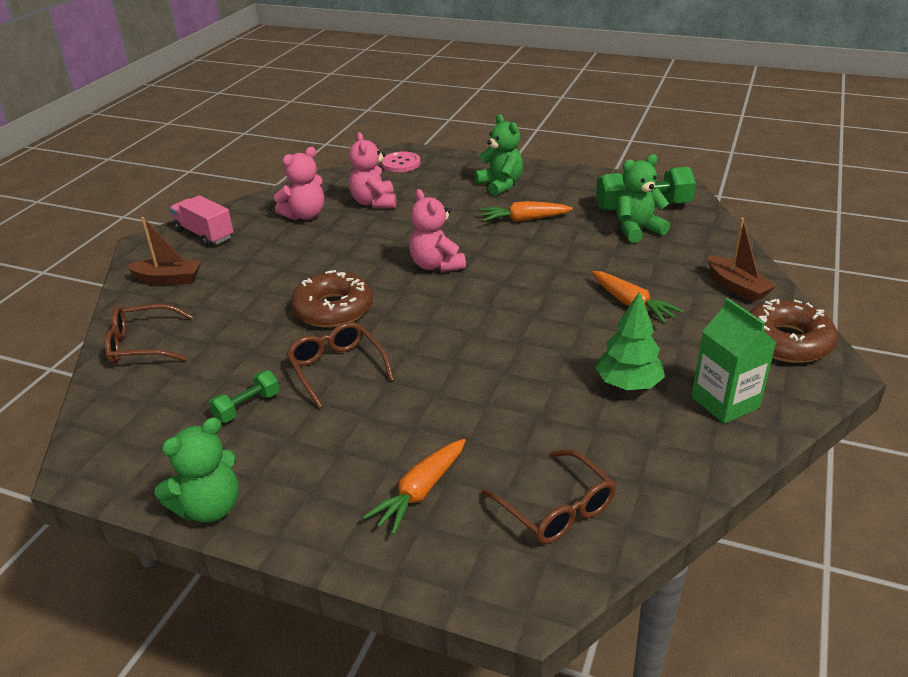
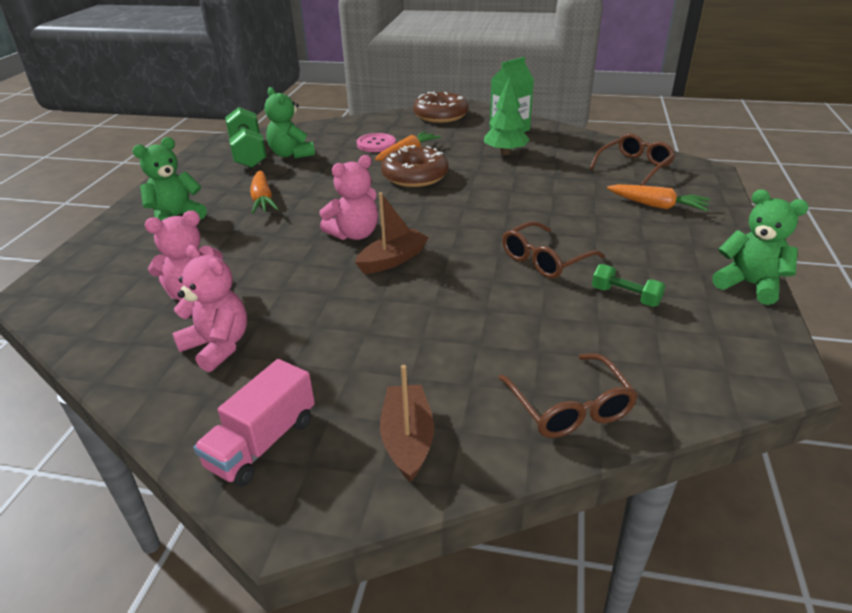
camera: 100 degrees left, 0 degrees up
(333, 309) = (448, 279): brown donut -> brown donut (415, 176)
(400, 163) = (73, 291): pink button -> pink button (376, 144)
(736, 287) = (379, 125): brown boat -> brown boat (393, 260)

